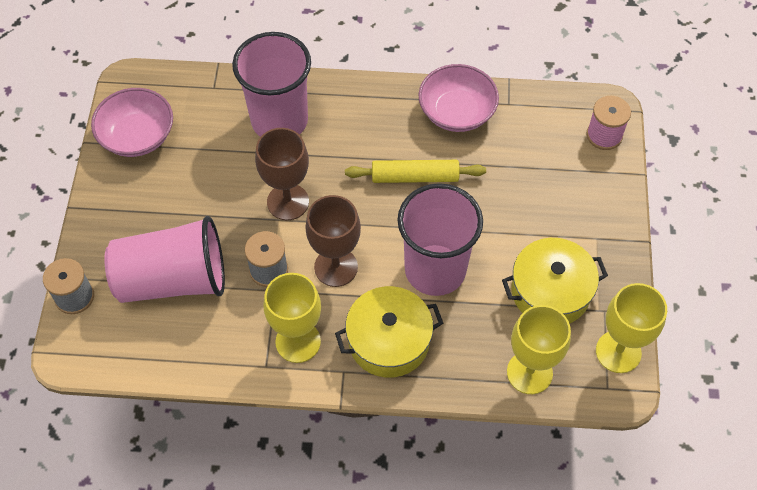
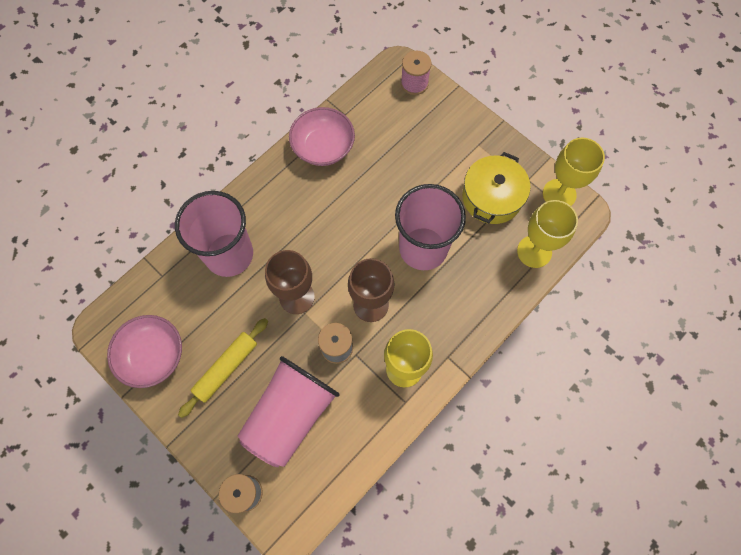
camera: 50 degrees left, 10 degrees up
(389, 341) = (449, 313): yellow pot -> none
(415, 177) = (347, 208): yellow rolling pin -> yellow rolling pin (226, 368)

